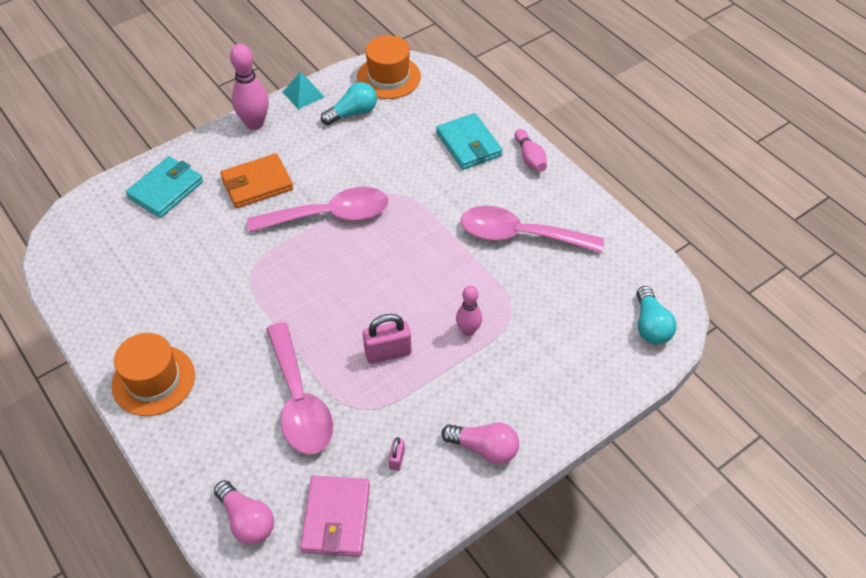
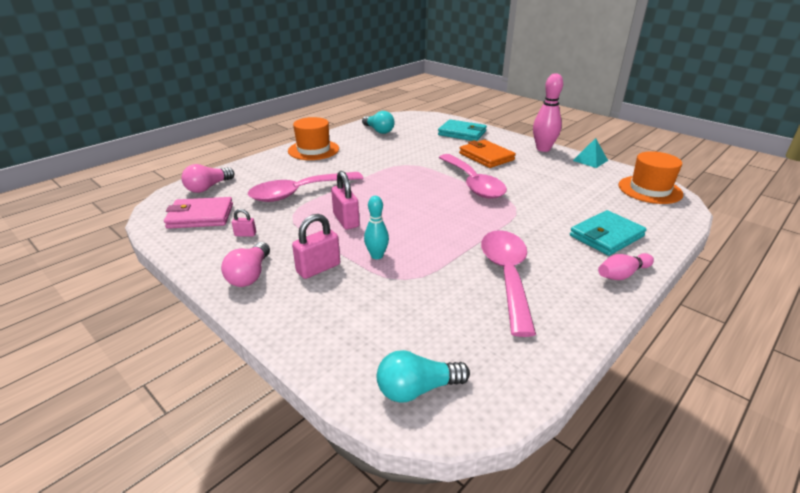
camera: 80 degrees right, 20 degrees down
(353, 113) = (590, 180): turquoise light bulb -> turquoise light bulb (379, 131)
(468, 330) = (377, 256): pink bowling pin -> turquoise bowling pin
(482, 384) = (318, 268): none -> pink padlock

